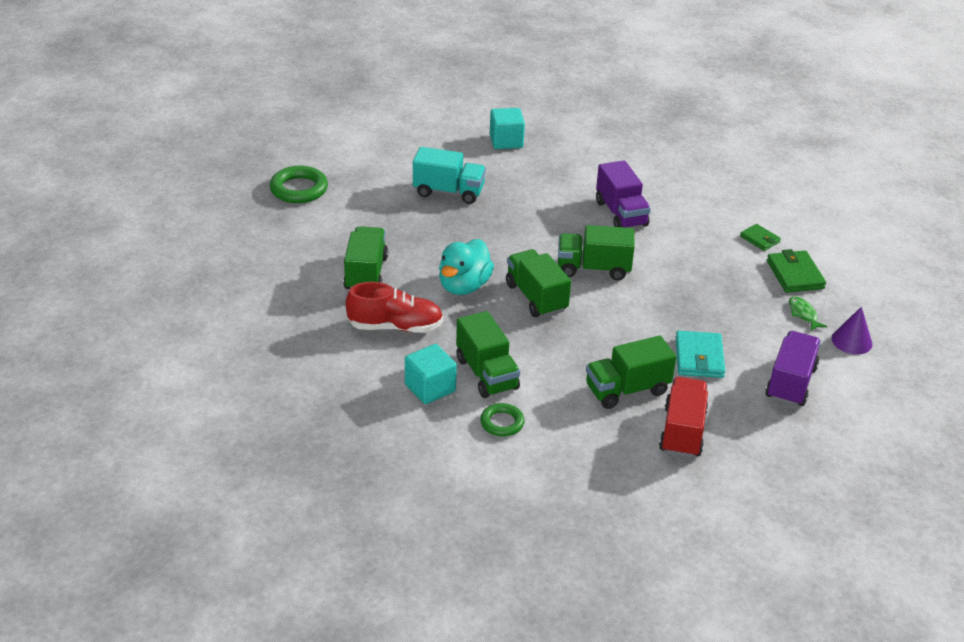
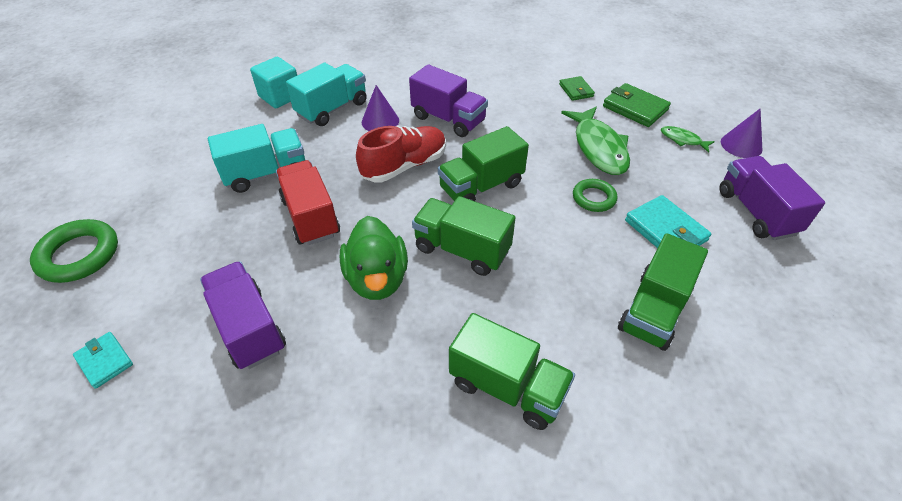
camera: 35 degrees left, 10 degrees up
(279, 251) = (104, 361): none -> turquoise wallet
(366, 273) = (249, 328): green truck -> purple truck
(395, 327) = (345, 387): red shoe -> red shoe (404, 166)
(430, 388) = (466, 459): turquoise cube -> none
(464, 286) = (377, 279): turquoise duck -> green duck
(502, 423) = (592, 453): green ring -> green ring (594, 198)
(537, 167) = (332, 109): none -> turquoise truck
(565, 192) = (380, 121): none -> purple cone
(682, 432) = (752, 329): red truck -> red truck (310, 217)
(720, 287) = (598, 148): none -> green fish
(759, 239) = (576, 90): green wallet -> green wallet turned 60 degrees clockwise

